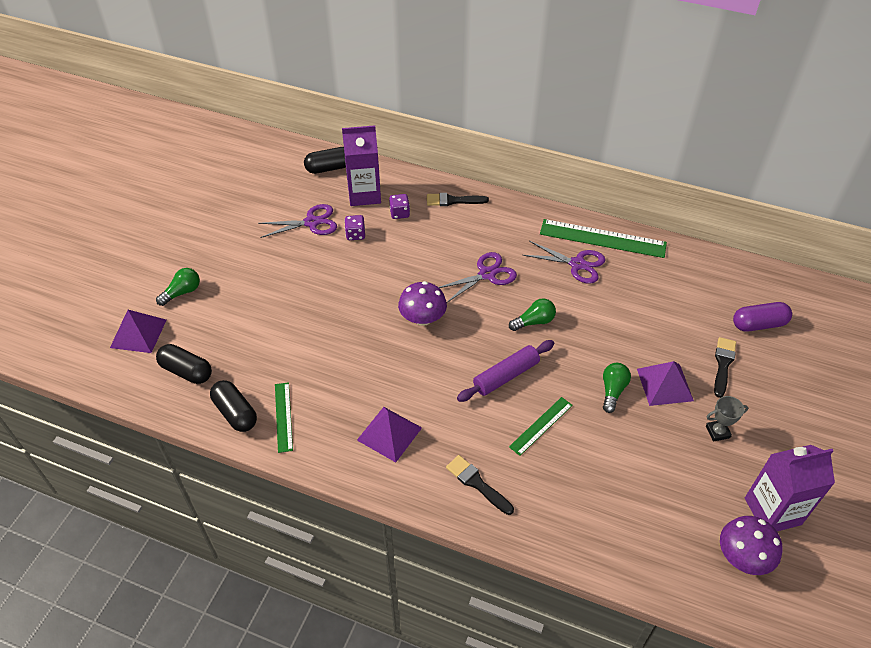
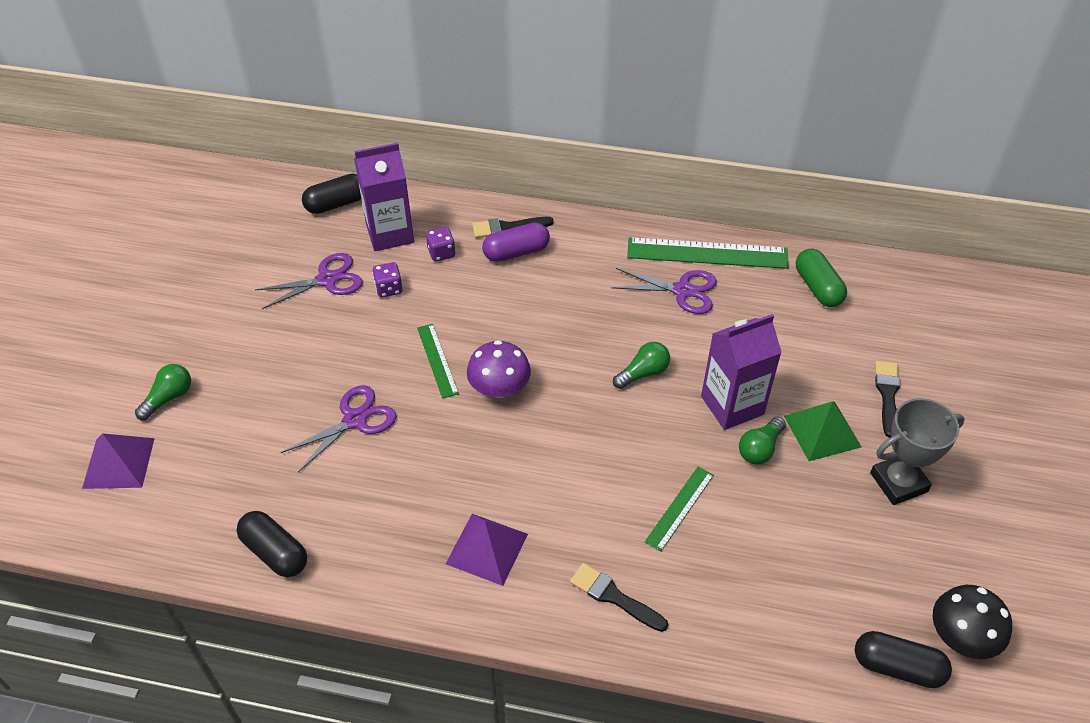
camera: 10 degrees left, 0 degrees up
(186, 371) = (196, 505): black capsule -> black capsule (897, 667)
(283, 416) = (341, 547): green ruler -> green ruler (437, 360)
(487, 274) = (571, 319): purple scissors -> purple scissors (355, 420)
(506, 376) = (622, 449): purple rolling pin -> none
(612, 391) = (760, 449): green light bulb -> green light bulb turned 150 degrees counterclockwise
(665, 384) = (822, 431): purple pyramid -> green pyramid
(684, 275) = (817, 287): none -> green capsule
(717, 432) = (898, 482): grey trophy -> grey trophy, size x1.76
(743, 556) = (961, 636): purple mushroom -> black mushroom
(758, 324) = (919, 338): purple capsule -> purple capsule (516, 252)
(772, 511) = (984, 573): purple carton -> purple carton (732, 405)

